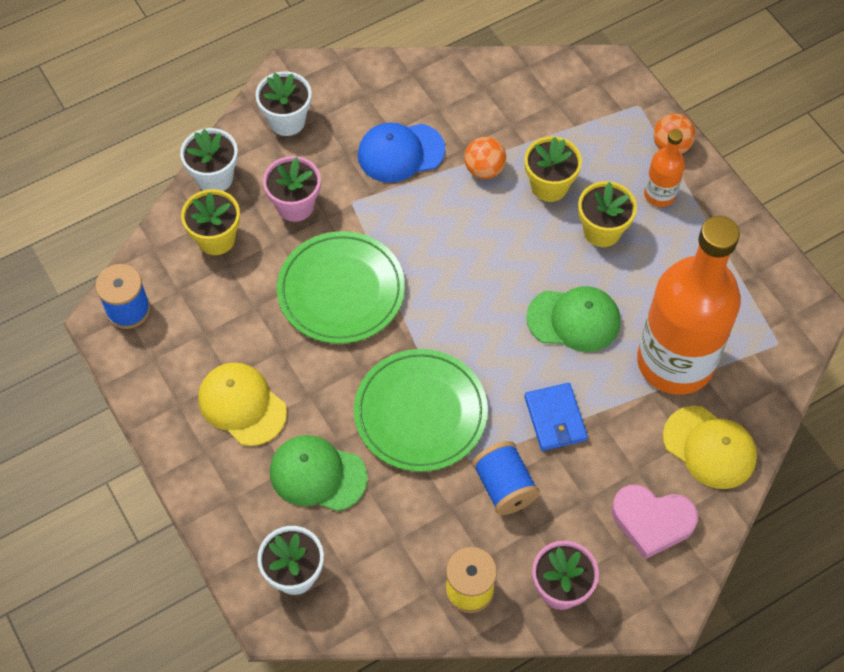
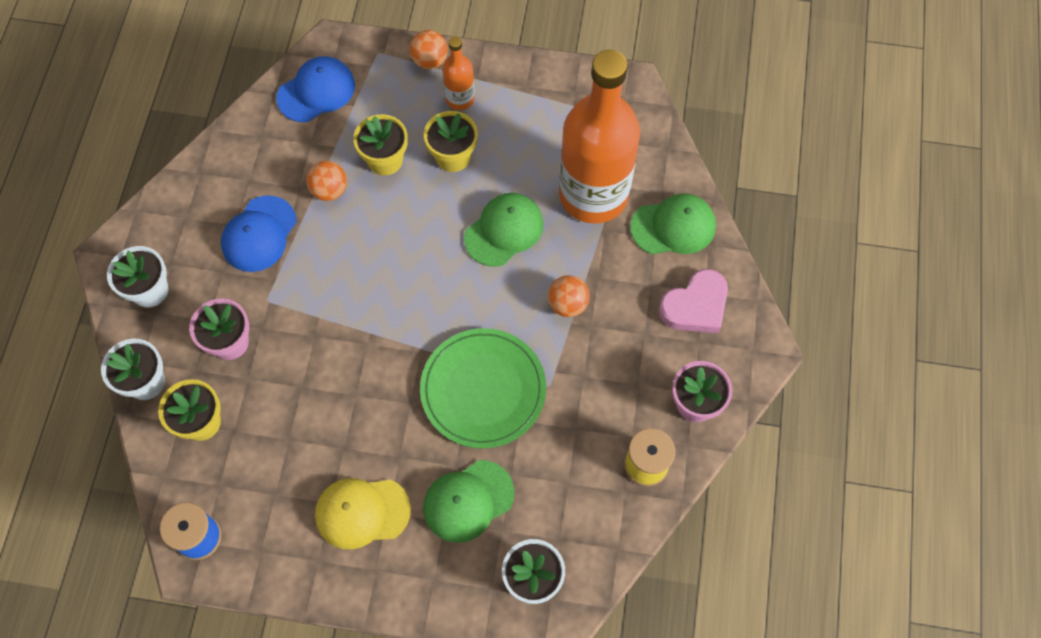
camera: 50 degrees left, 5 degrees up
(341, 290) = (333, 366): green plate -> none
(504, 486) = (589, 379): blue spool -> none
(555, 418) = (567, 304): blue wallet -> orange ball
(559, 91) = (316, 91): none -> blue cap
(709, 447) = (673, 226): yellow cap -> green cap

